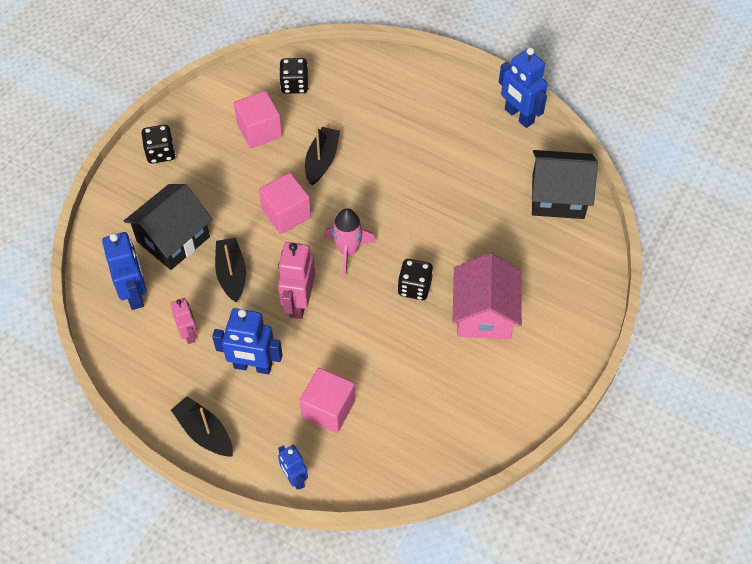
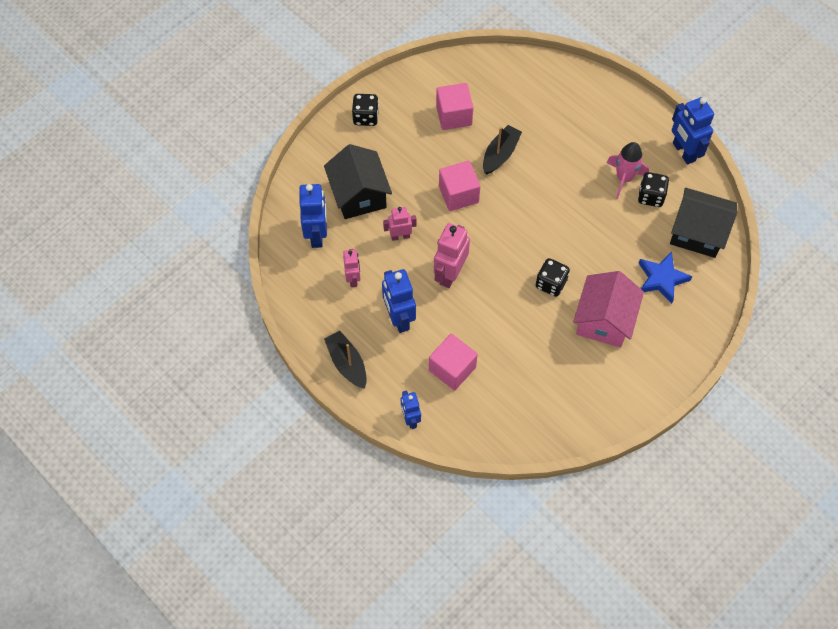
camera: 15 degrees right, 5 degrees up
(173, 239) = (359, 195): black house -> black house turned 75 degrees counterclockwise
(231, 274) = (400, 236): black boat -> pink robot
(253, 366) = (399, 318): blue robot -> blue robot turned 45 degrees clockwise
(294, 85) = (494, 81): black dice -> black dice (650, 196)
(348, 251) = (502, 239): pink rocket -> pink rocket (624, 178)
(534, 254) = (661, 279): none -> blue star

